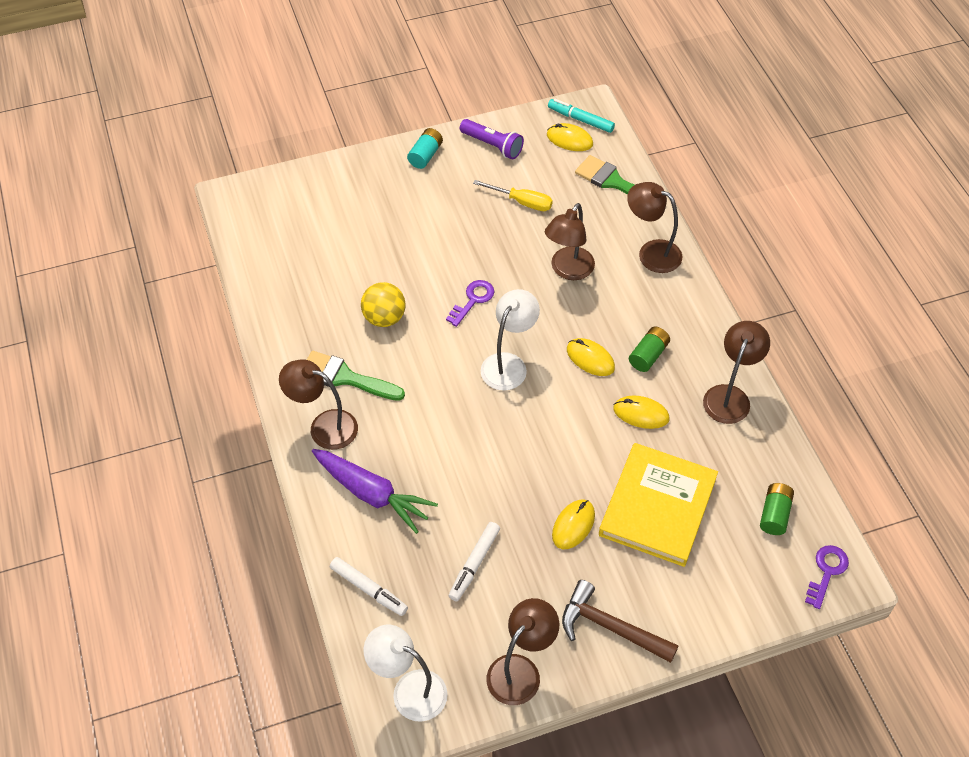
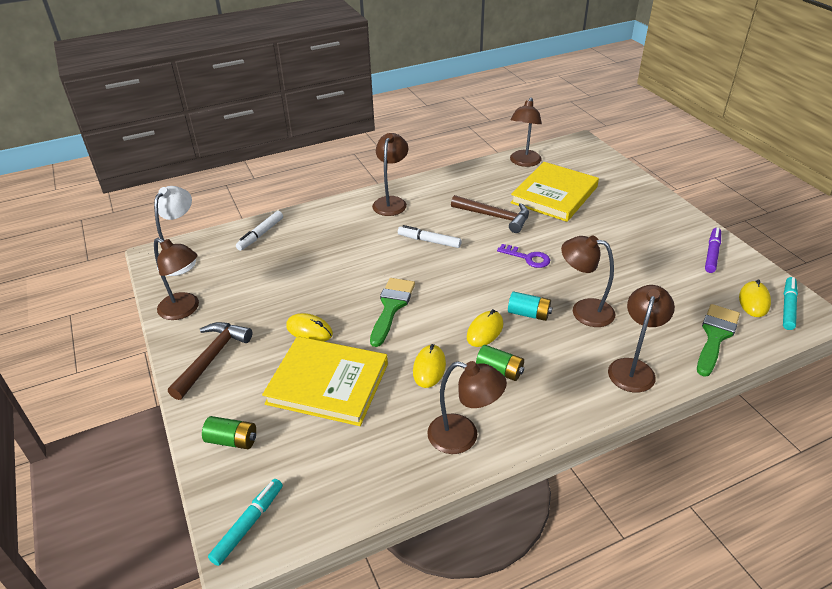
camera: 85 degrees right, 15 degrees down
(263, 266) = (524, 162): none -> brown lamp
(345, 377) = (435, 206): green brush -> green brush (391, 307)
(350, 250) = (554, 195): none -> yellow book
(372, 494) = (336, 228): purple carrot -> none
(384, 318) = (495, 217): yellow ball -> brown hammer
(425, 155) = (675, 219): turquoise battery -> turquoise battery (528, 314)
(474, 564) = (276, 280): white marker -> white marker (429, 241)
(492, 145) = (712, 254): purple flashlight -> purple marker
(508, 364) = (466, 282): white lamp -> none
(522, 202) = (653, 276): yellow screwdriver -> none
(774, 514) = (320, 477): green battery -> green battery (232, 440)
(826, 572) = (248, 524): purple key -> turquoise marker

